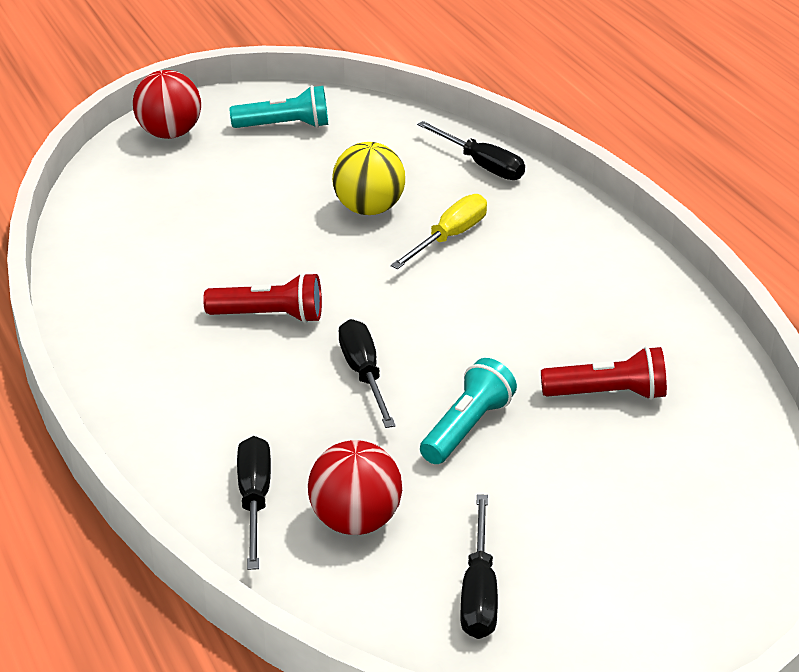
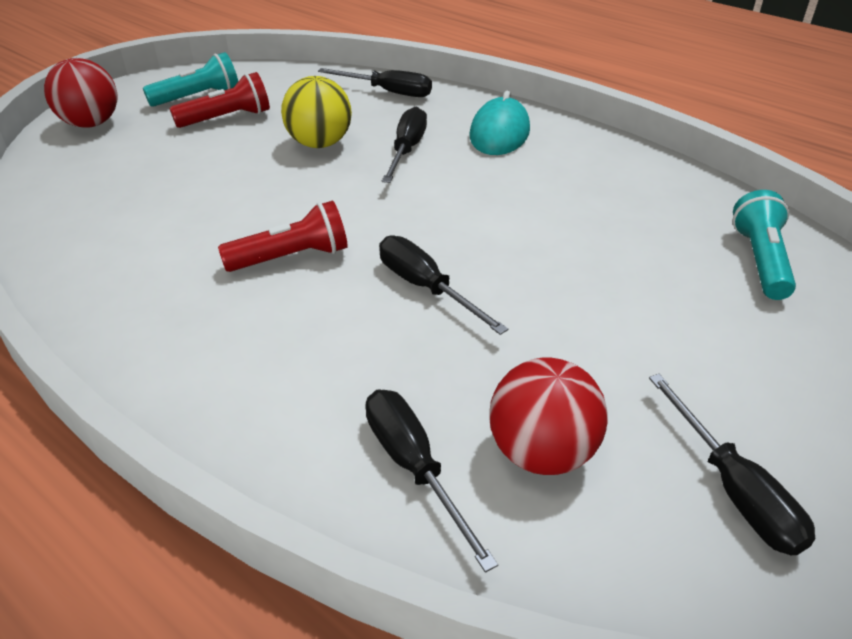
camera: 25 degrees left, 5 degrees up
(449, 237) = (407, 150): yellow screwdriver -> black screwdriver
(466, 428) = (563, 310): turquoise flashlight -> turquoise flashlight (759, 260)
(559, 243) = (499, 133): none -> turquoise mouse
(608, 394) = (651, 242): red flashlight -> red flashlight (227, 118)

